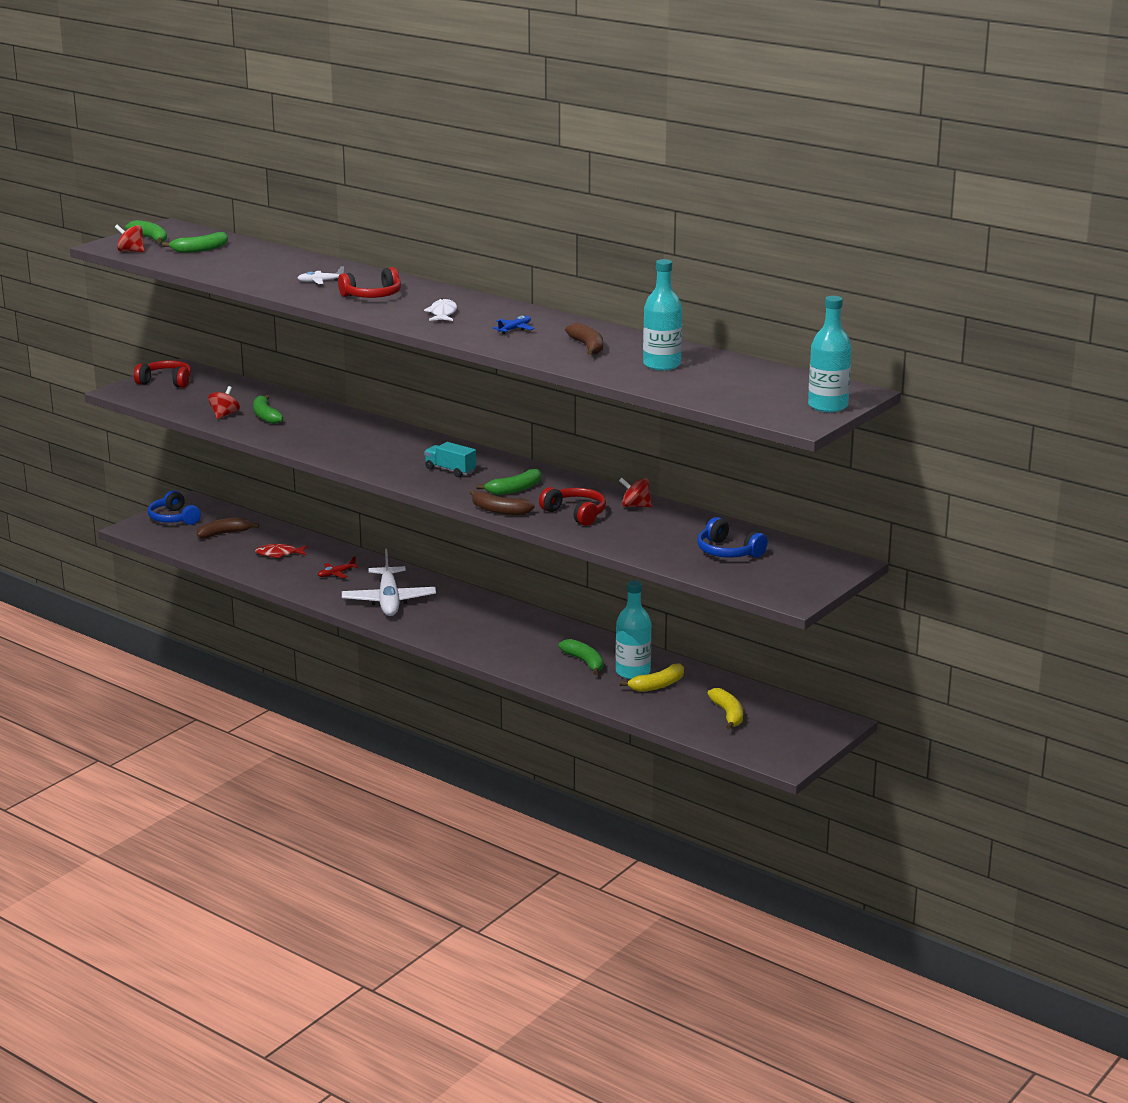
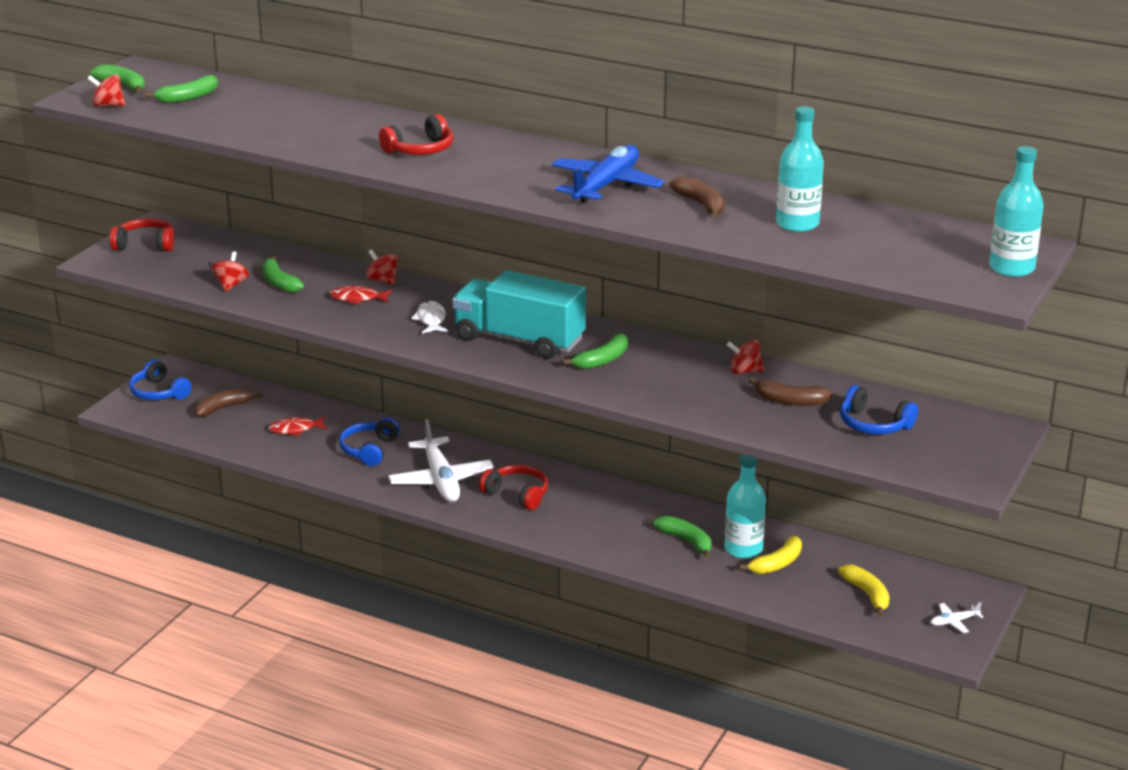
camera: 10 degrees left, 5 degrees up
(320, 281) = (350, 133): white plane -> white plane (954, 622)
(326, 432) = (357, 298): none -> red fish
(336, 574) = (369, 450): red plane -> blue headphones
(354, 420) = (382, 281): none -> red spinning top
(442, 313) = (513, 169): white fish -> white fish (431, 320)
(450, 470) = (519, 340): turquoise truck -> turquoise truck, size x2.16
(499, 510) = (598, 390): brown banana -> brown banana (790, 401)
(514, 329) = (606, 186): blue plane -> blue plane, size x2.33
(575, 514) = (684, 387): red headphones -> red headphones (517, 494)

